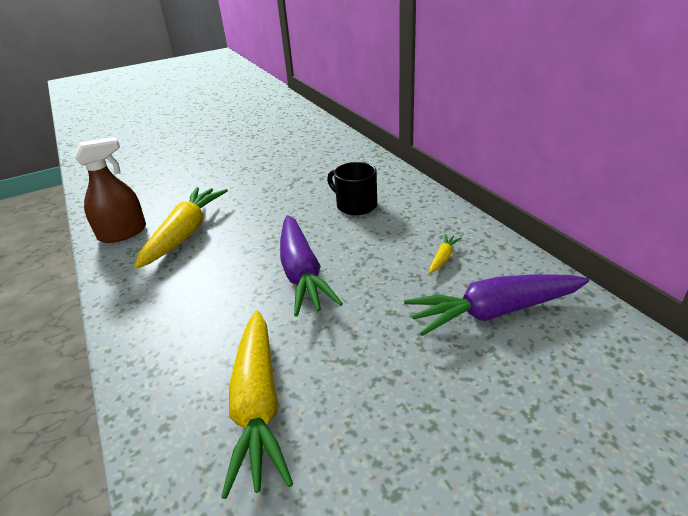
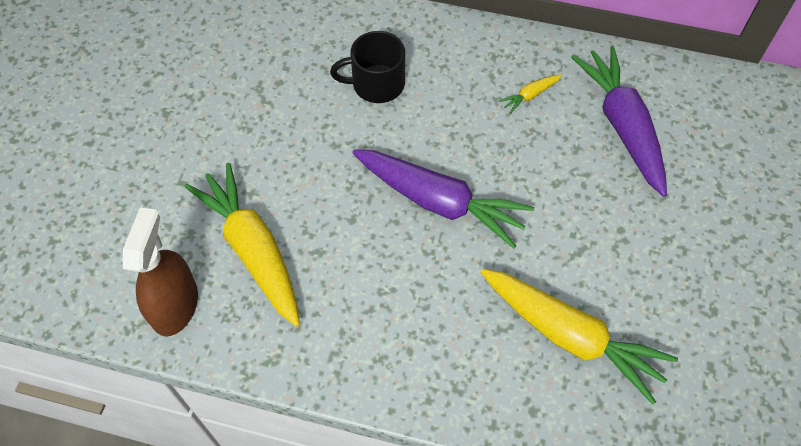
camera: 50 degrees left, 25 degrees up
(443, 258) = (530, 96): yellow carrot -> yellow carrot turned 105 degrees counterclockwise
(493, 312) = (622, 125): purple carrot -> purple carrot turned 135 degrees clockwise

